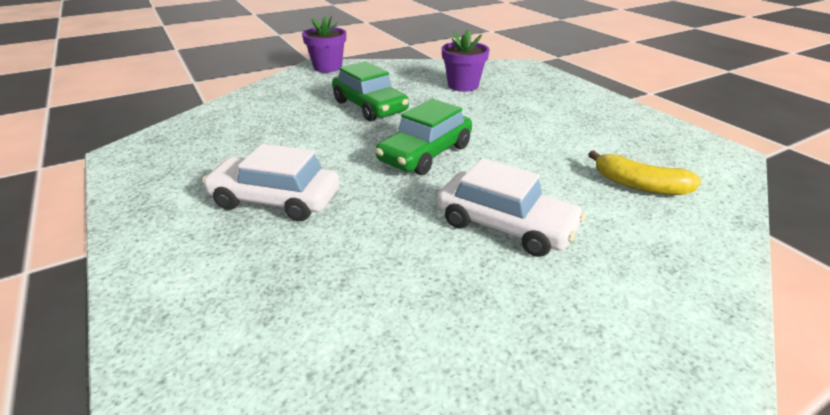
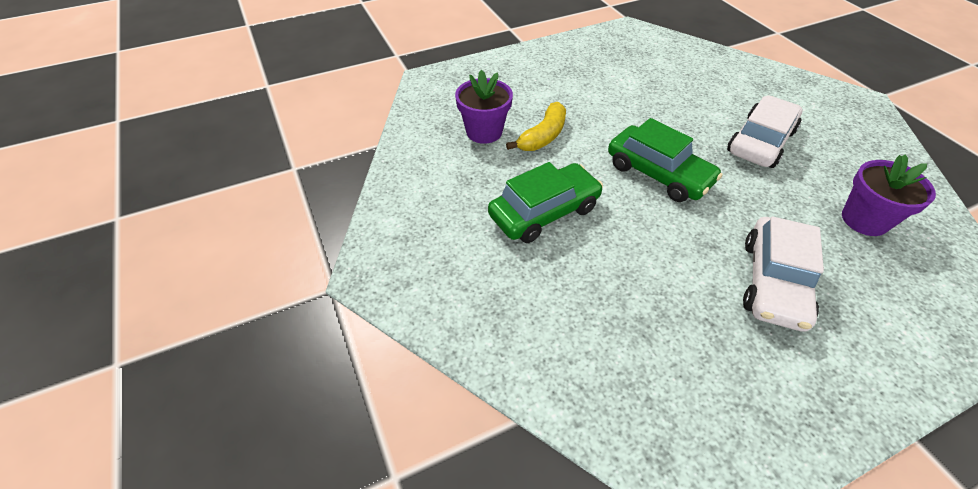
camera: 85 degrees left, 15 degrees up
(327, 67) = (385, 260): purple flower pot -> purple flower pot (864, 220)
(639, 185) = (686, 74): yellow banana -> yellow banana (543, 136)

